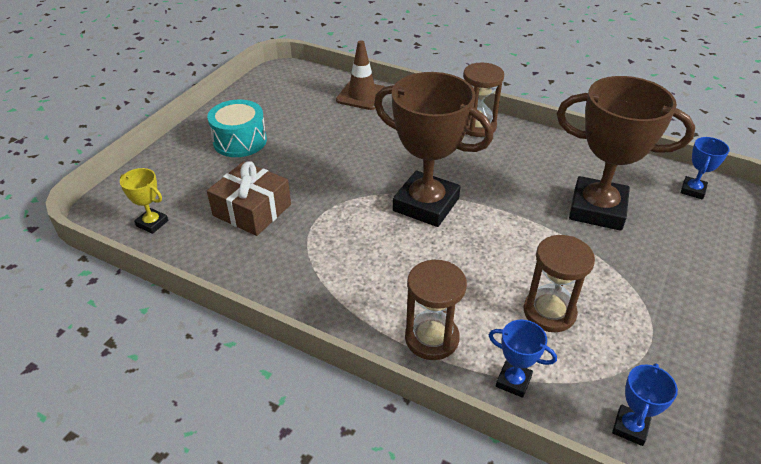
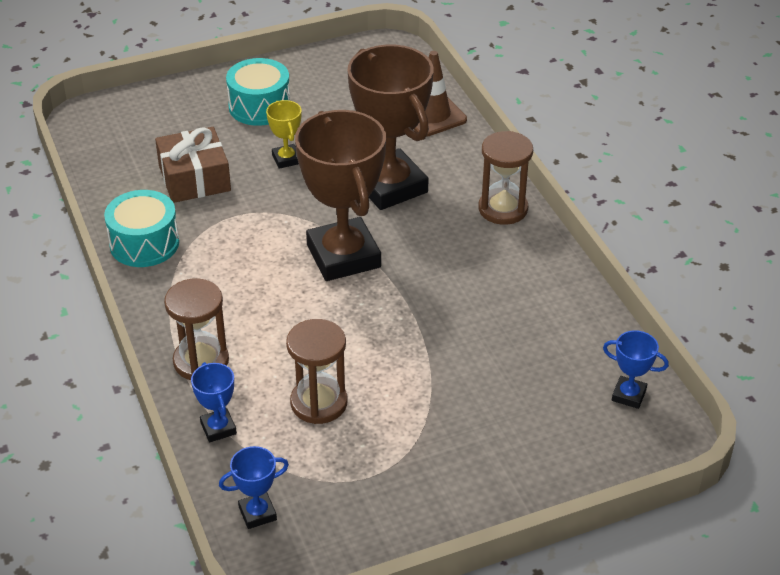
camera: 40 degrees right, 0 degrees up
(152, 223) = (108, 147): yellow trophy -> yellow trophy (286, 159)
(272, 277) = (144, 243): none -> turquoise drum
(597, 209) = (497, 353): brown trophy -> brown trophy (390, 186)
(693, 190) = (628, 395): blue trophy -> blue trophy turned 45 degrees clockwise

